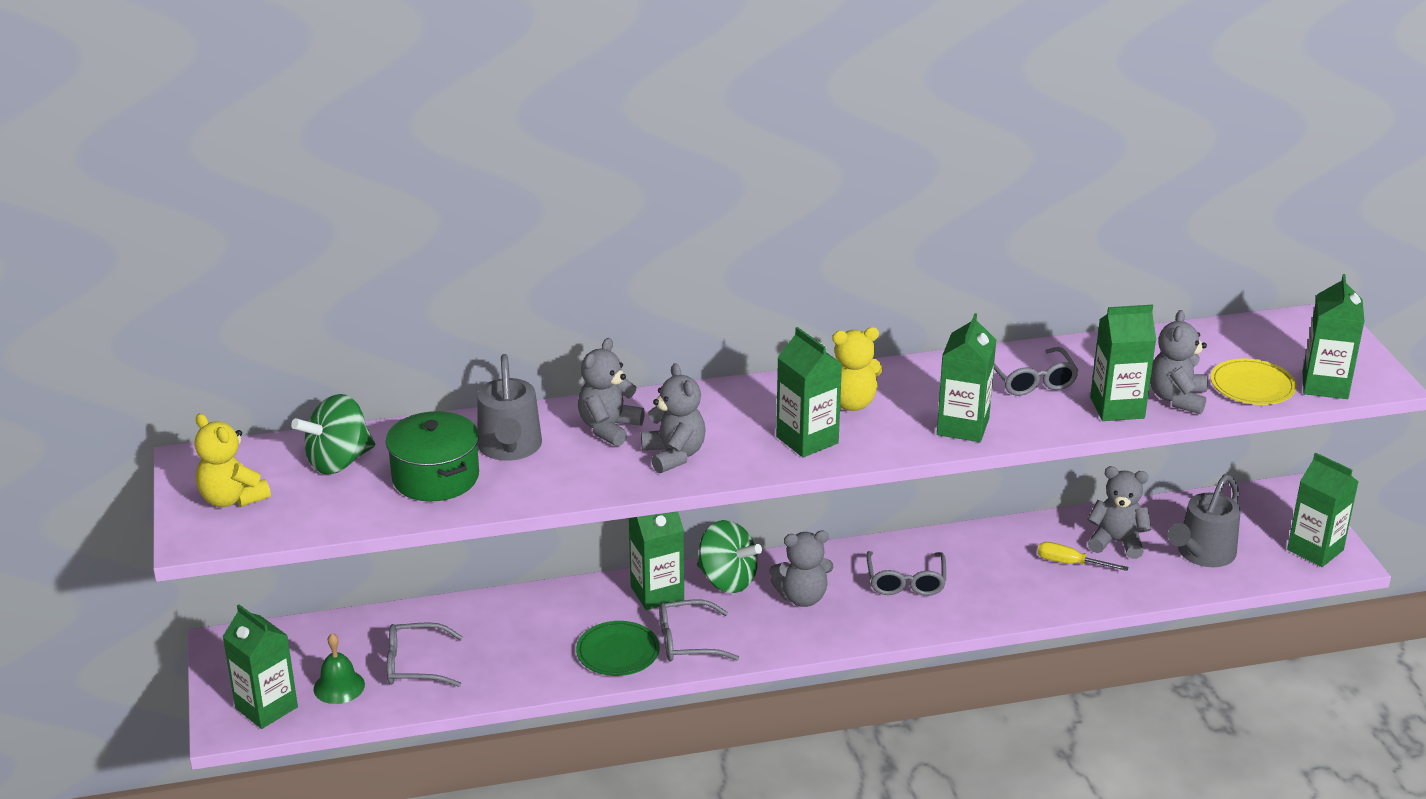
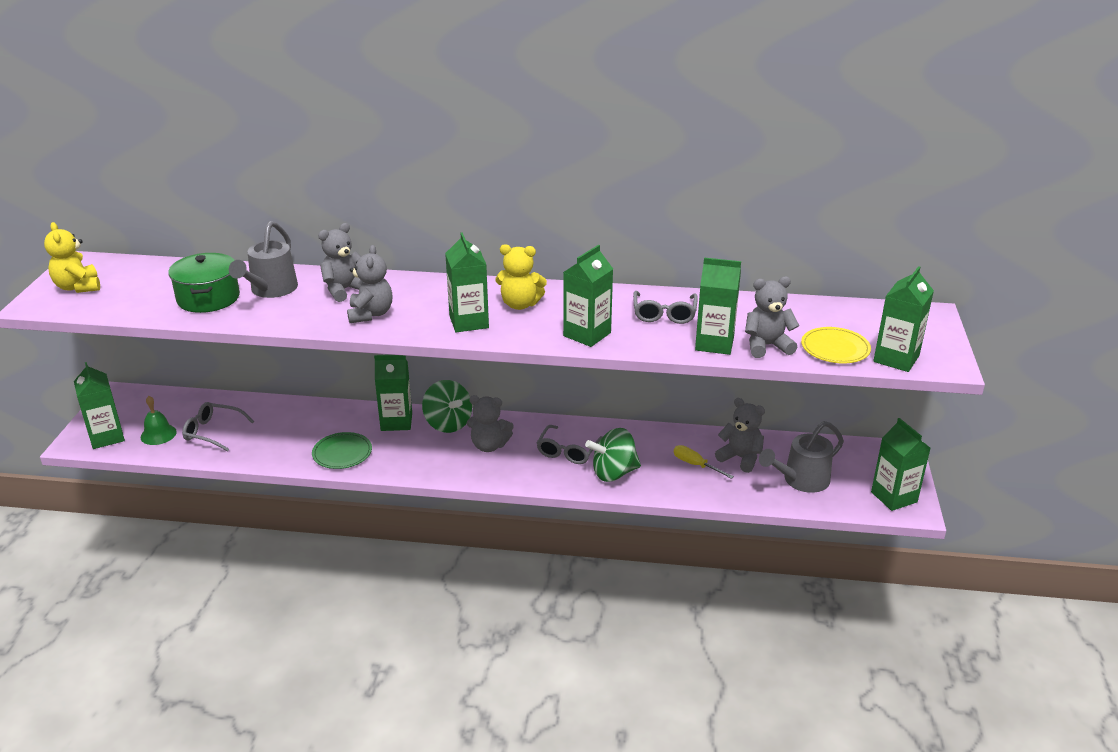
camera: 20 degrees right, 0 degrees up
(338, 462) = (161, 278): green spinning top -> green spinning top (613, 473)
(687, 641) = (391, 457): grey glasses -> none
(1177, 399) = (767, 346): grey teddy bear -> grey teddy bear turned 45 degrees clockwise

